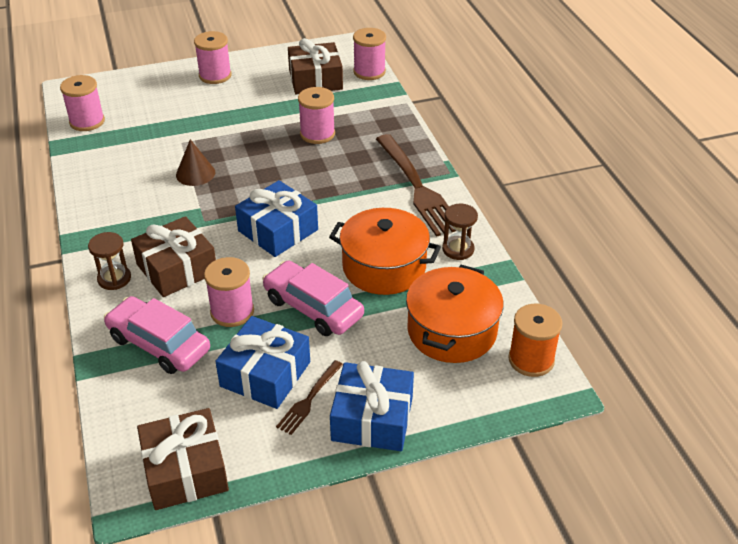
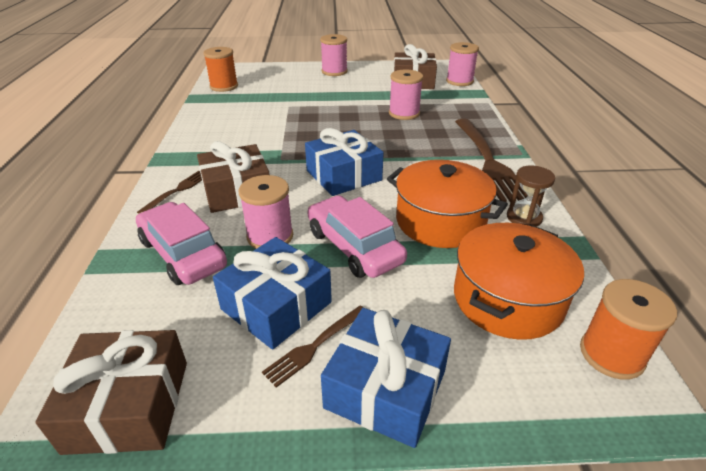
camera: 15 degrees right, 5 degrees down
(87, 121) = (224, 86): pink spool -> orange spool
(114, 279) = (177, 191): brown hourglass -> brown fork
(195, 173) = (289, 126): brown cone -> none

